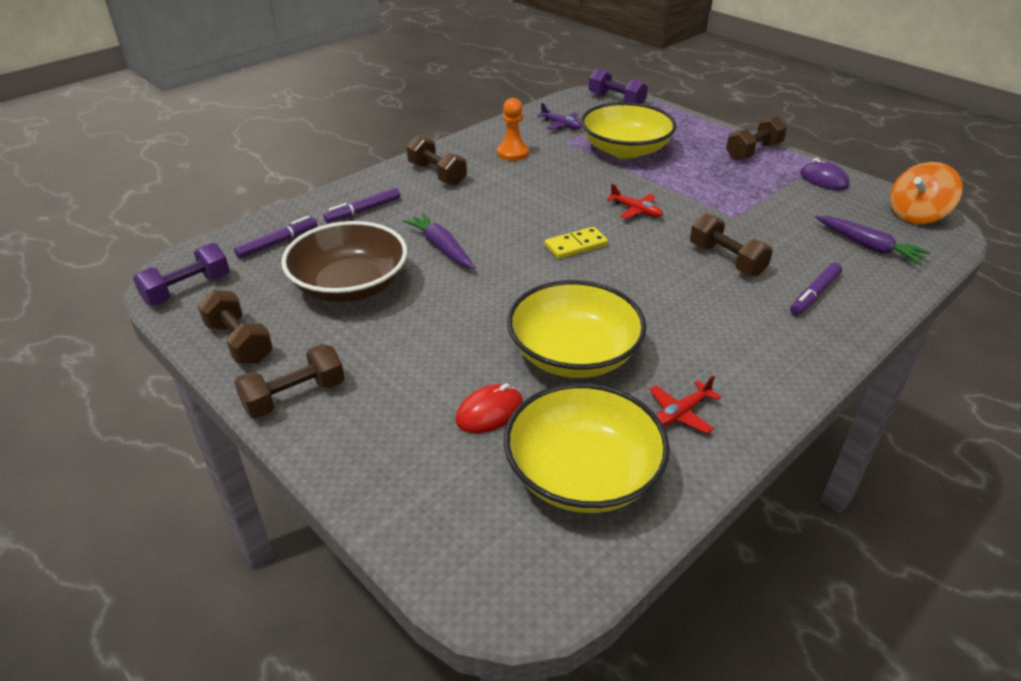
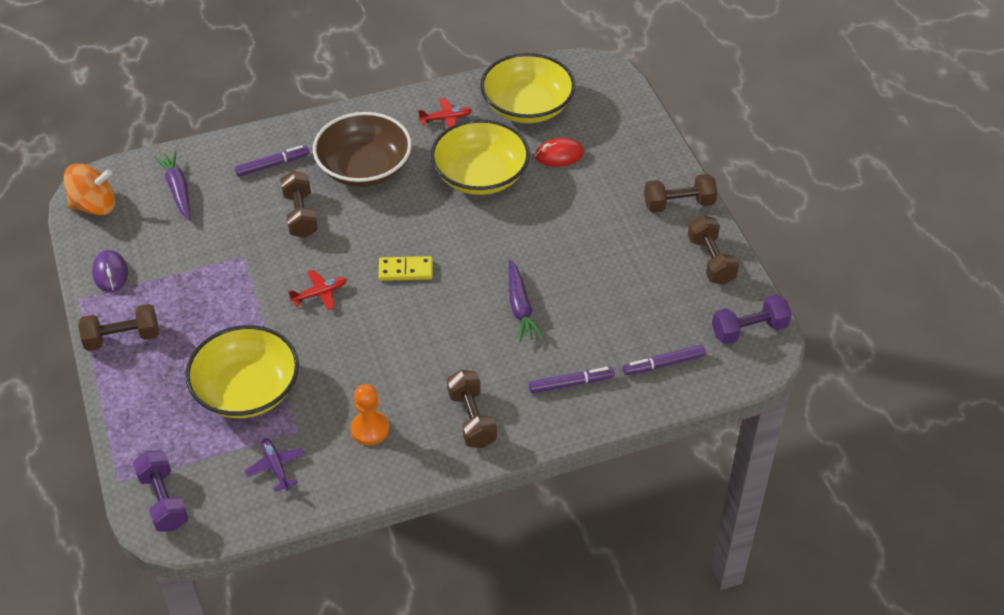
camera: 155 degrees left, 10 degrees up
(350, 286) = (613, 289): brown bowl -> brown bowl (364, 168)
(636, 211) = (320, 294): red plane -> red plane turned 90 degrees clockwise

